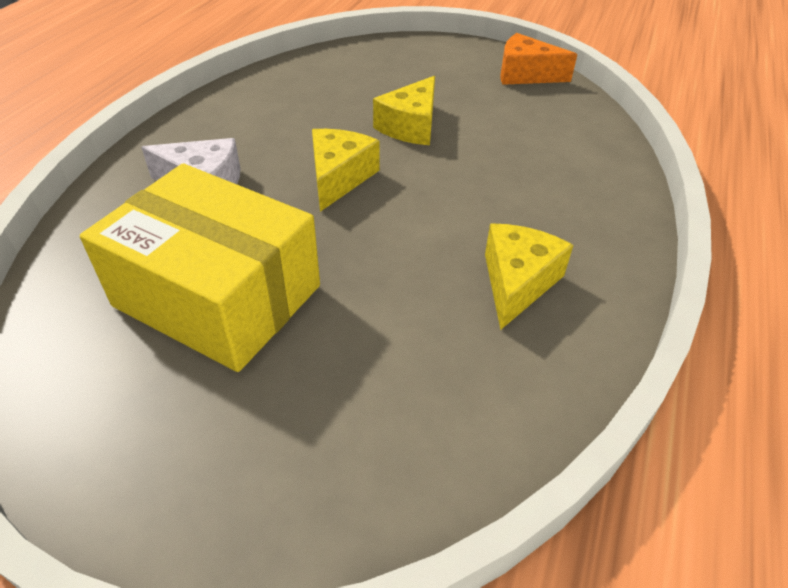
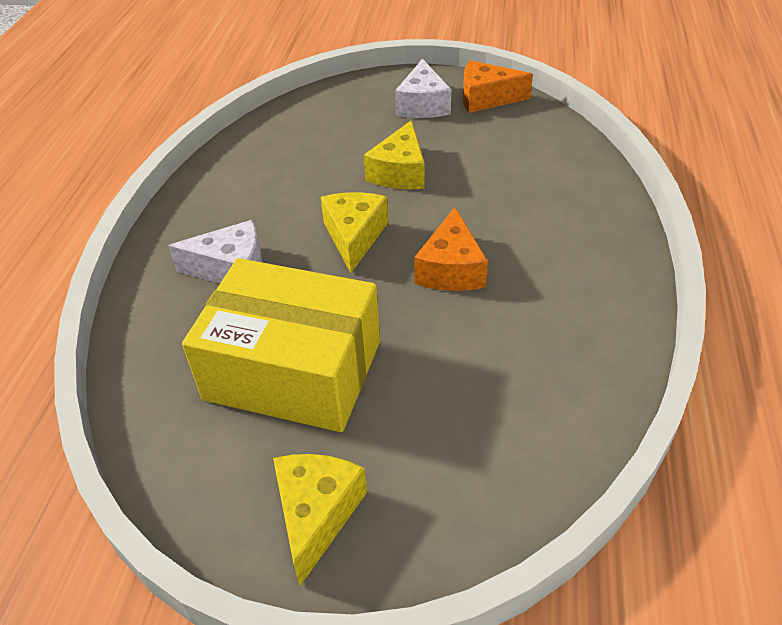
camera: 10 degrees left, 0 degrees up
(426, 227) = (451, 269): none -> orange cheese
(459, 70) = (422, 105): none -> white cheese
(517, 283) = (547, 303): yellow cheese -> yellow cheese (316, 514)

